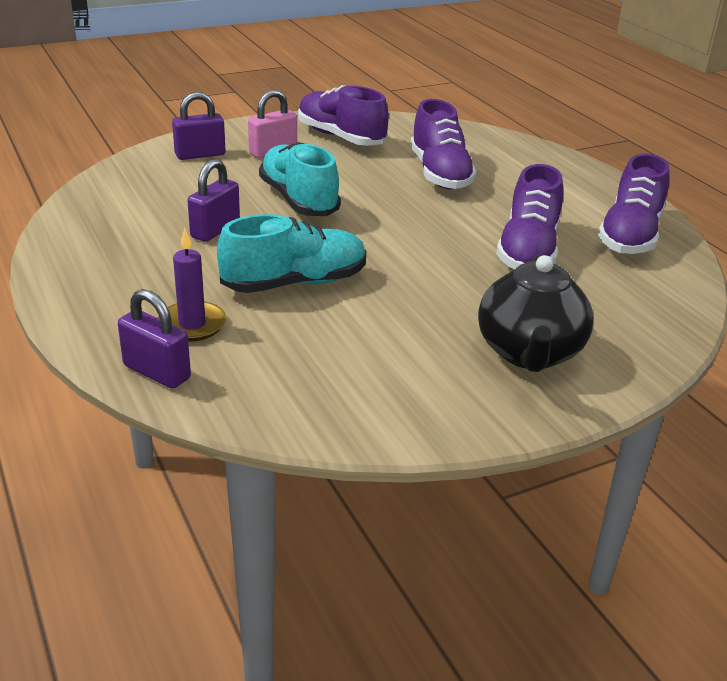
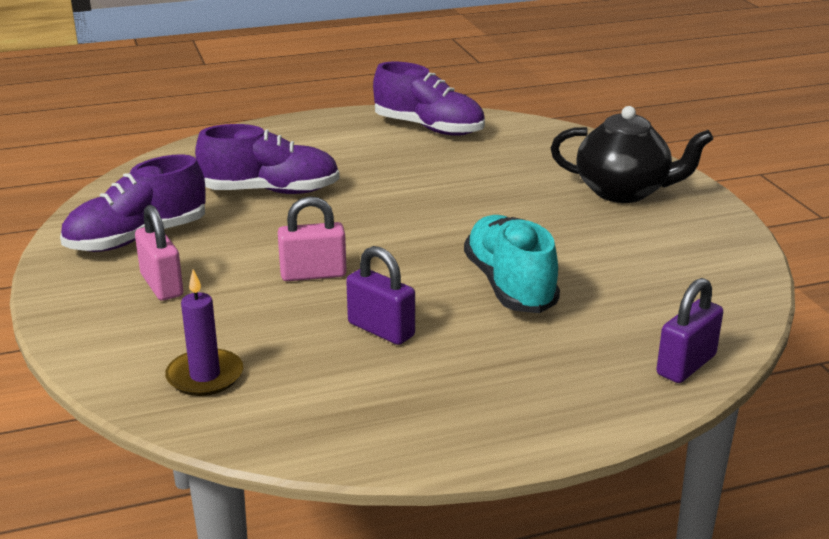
camera: 80 degrees left, 5 degrees down
(192, 324) = (595, 345): purple candle -> purple candle (205, 376)
(200, 155) = (145, 339): purple padlock -> none
(299, 200) = (313, 274): turquoise shoe -> pink padlock
(528, 250) = (451, 171): purple shoe -> none

